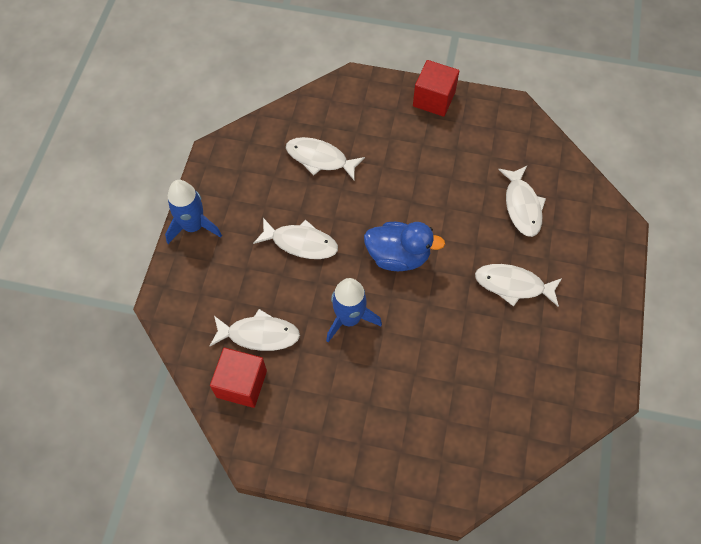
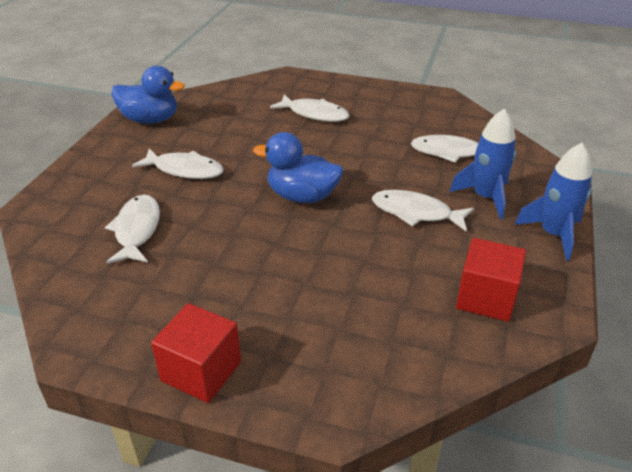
camera: 175 degrees left, 25 degrees down
(241, 384) = (461, 127): red cube -> red cube (486, 298)
(320, 159) = (395, 296): white fish -> white fish (314, 114)
(349, 319) = (360, 157): blue rocket -> blue rocket (485, 197)
(584, 371) = (150, 120): none -> blue duck

